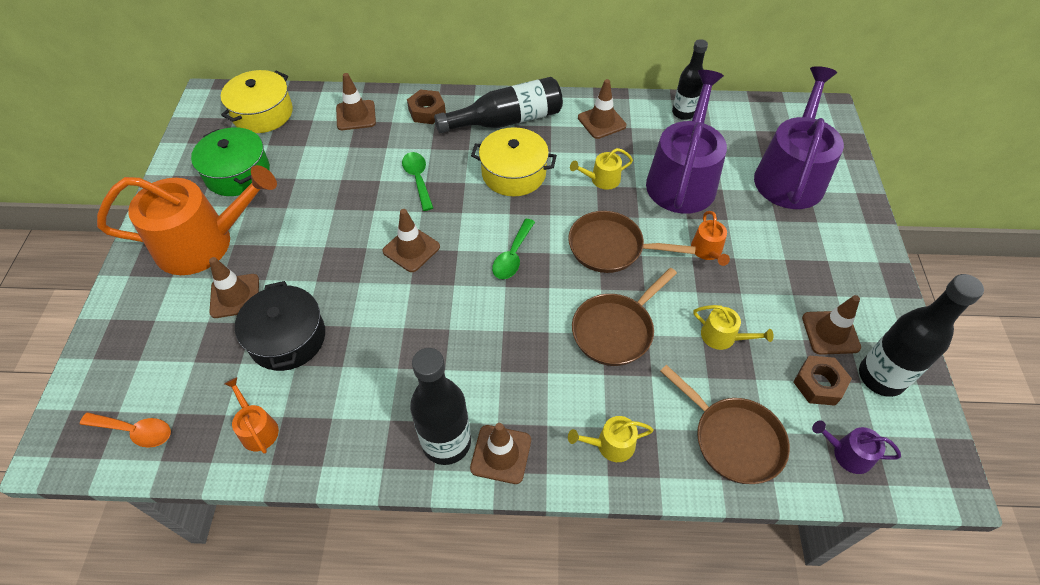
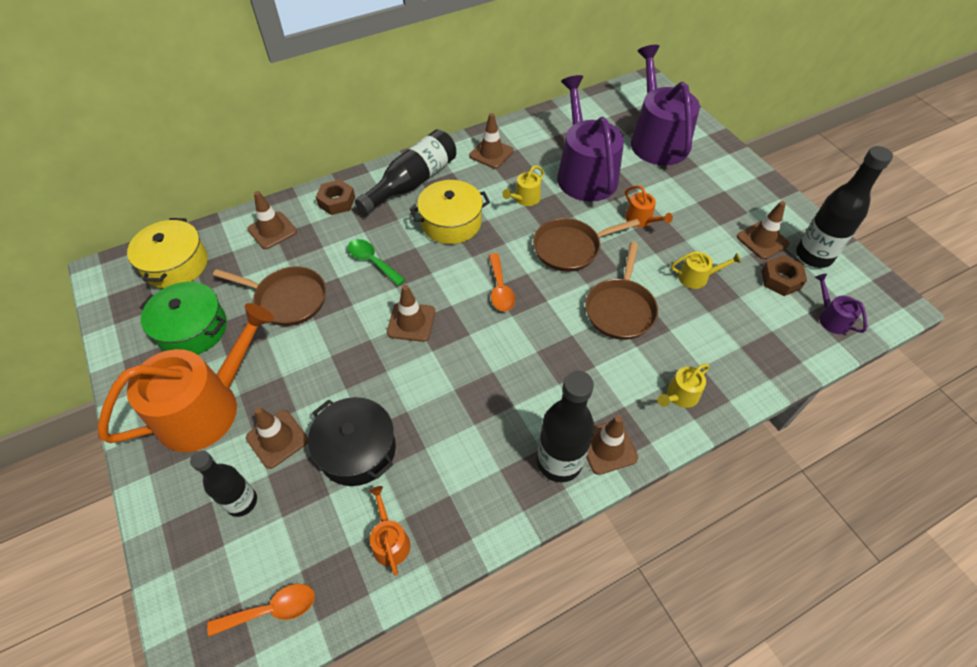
camera: 30 degrees left, 0 degrees up
(257, 429) = (390, 541): orange watering can -> orange watering can turned 45 degrees clockwise
(512, 256) = (500, 289): green spoon -> orange spoon
(683, 113) = (548, 123): black bottle -> black bottle (242, 502)
(733, 439) = (756, 346): brown pan -> brown pan (287, 299)
(847, 453) = (831, 318): purple watering can -> purple watering can turned 75 degrees clockwise

